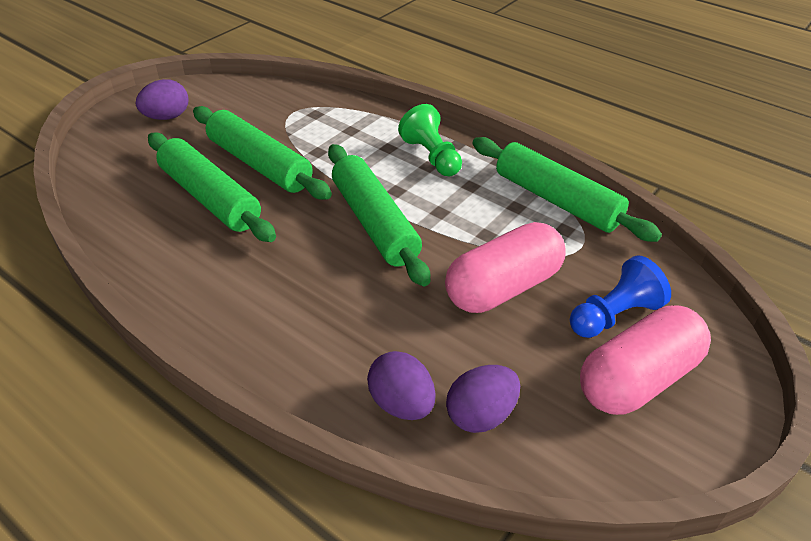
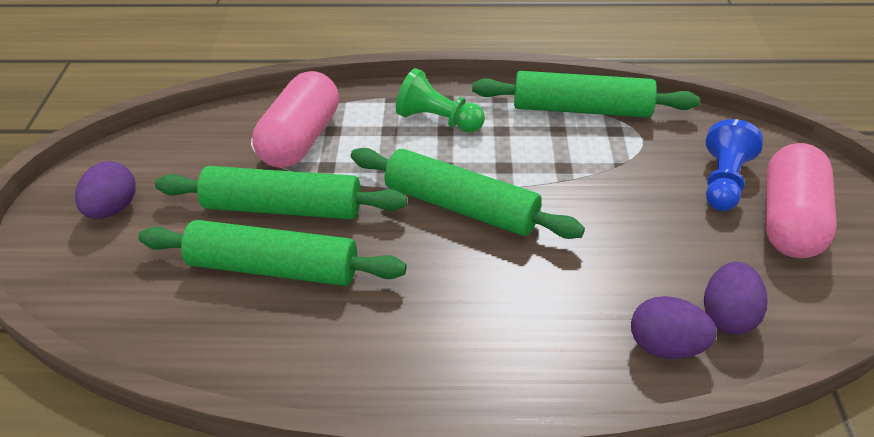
camera: 35 degrees left, 0 degrees up
(503, 287) = (626, 205): pink capsule -> pink capsule (300, 140)

